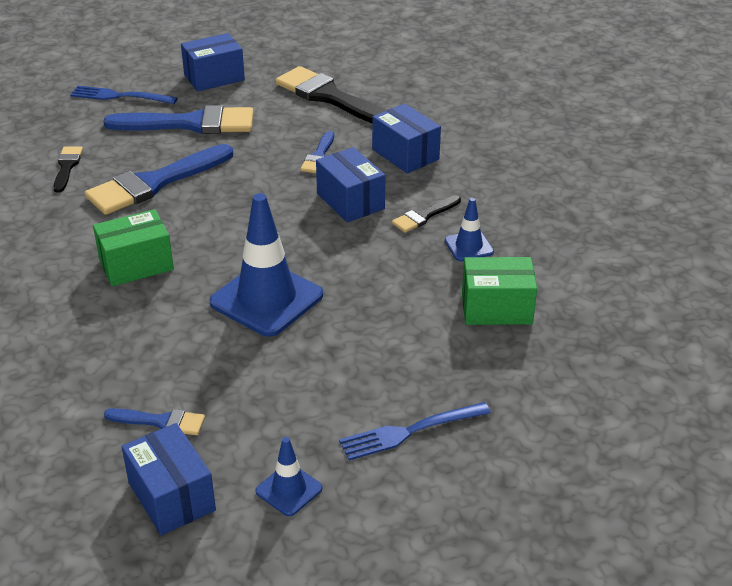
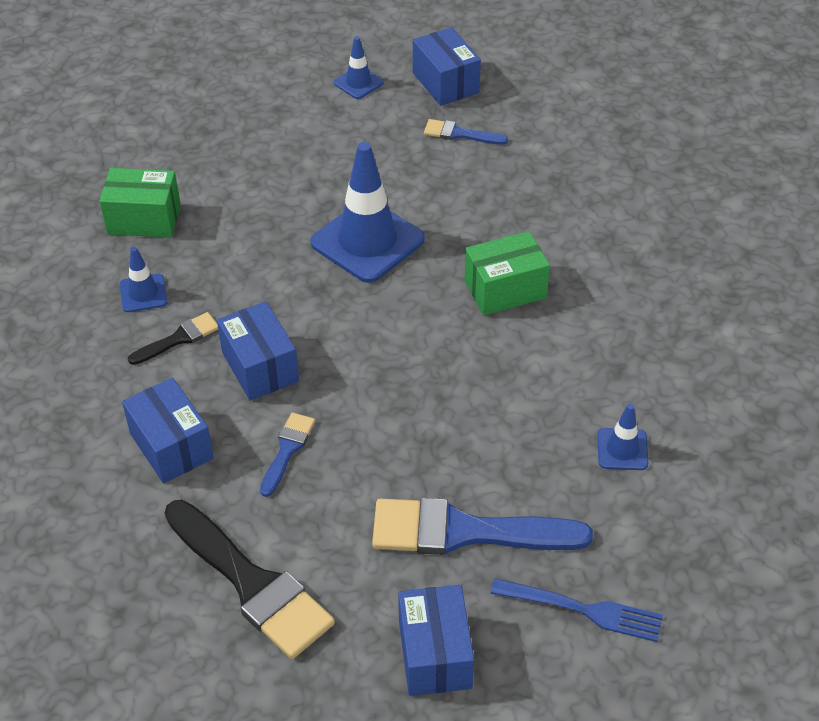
camera: 175 degrees left, 10 degrees up
(67, 167) = (622, 449): black brush -> blue traffic cone
(154, 183) = (501, 412): blue brush -> none
(214, 77) = (435, 654): blue box -> blue box turned 75 degrees counterclockwise
(410, 431) = (258, 117): blue fork -> none

